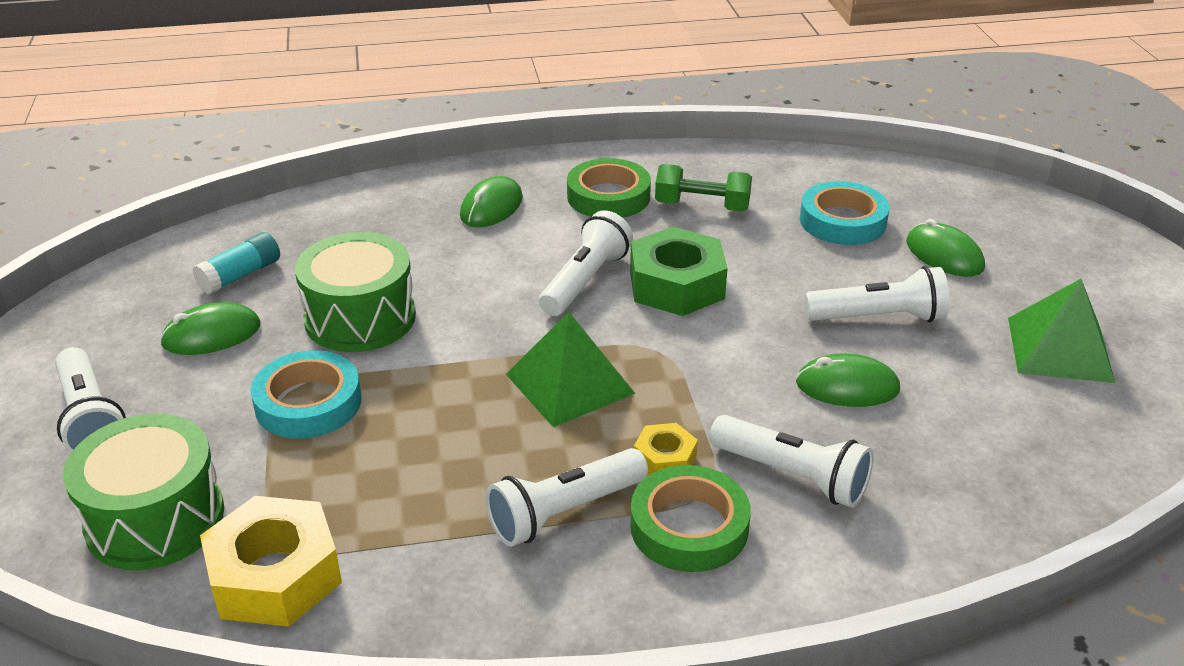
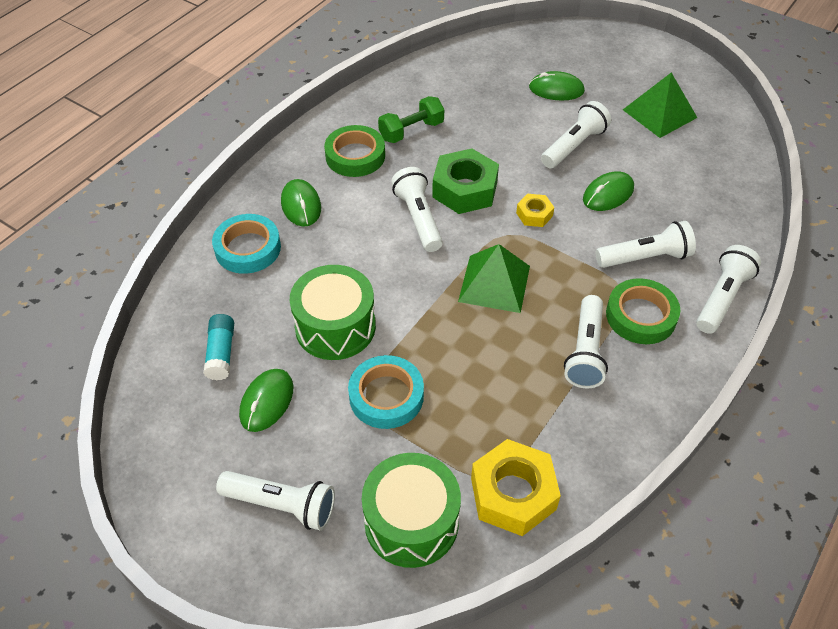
camera: 45 degrees left, 15 degrees up
(664, 459) = (588, 290): yellow nut -> yellow nut (534, 214)
(831, 585) = (722, 298): none -> white flashlight
(842, 221) = (489, 97): turquoise tape -> turquoise tape (248, 248)

